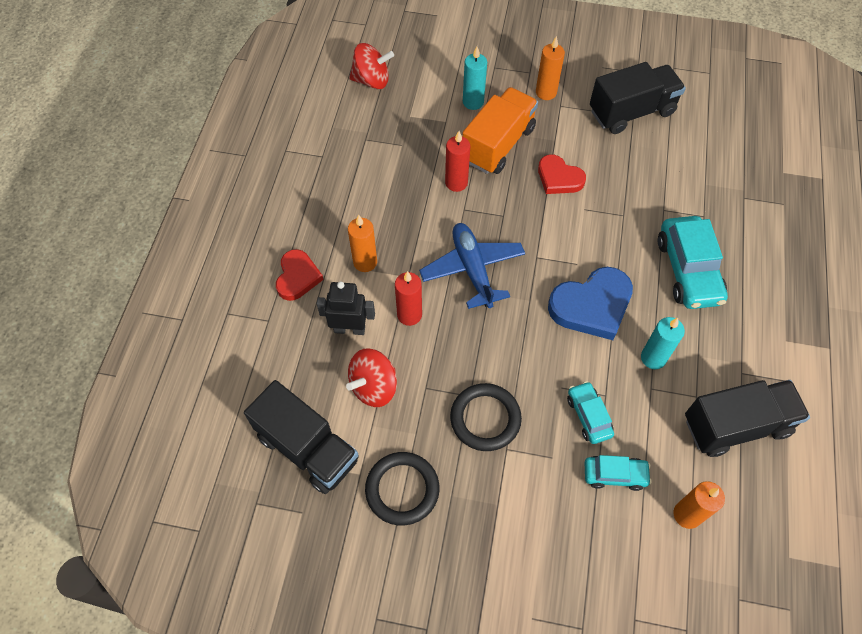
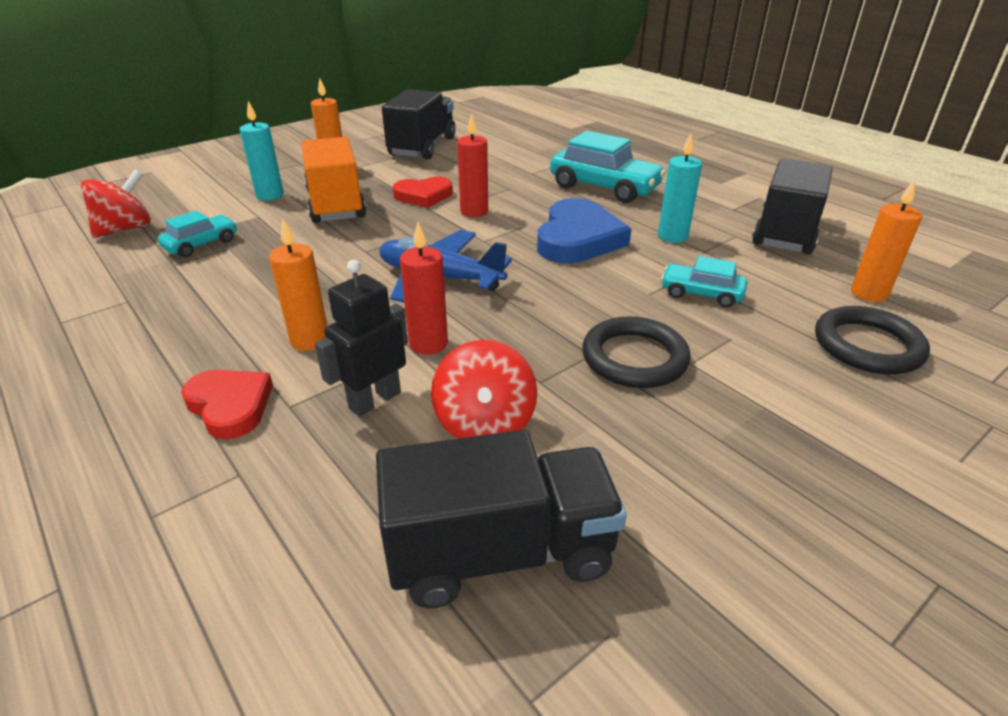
camera: 50 degrees left, 25 degrees down
(402, 489) = (671, 481): black ring -> black ring (867, 346)
(456, 183) = (330, 241): red candle -> red candle (474, 211)
(615, 475) = (788, 311): turquoise car -> turquoise car (201, 244)

